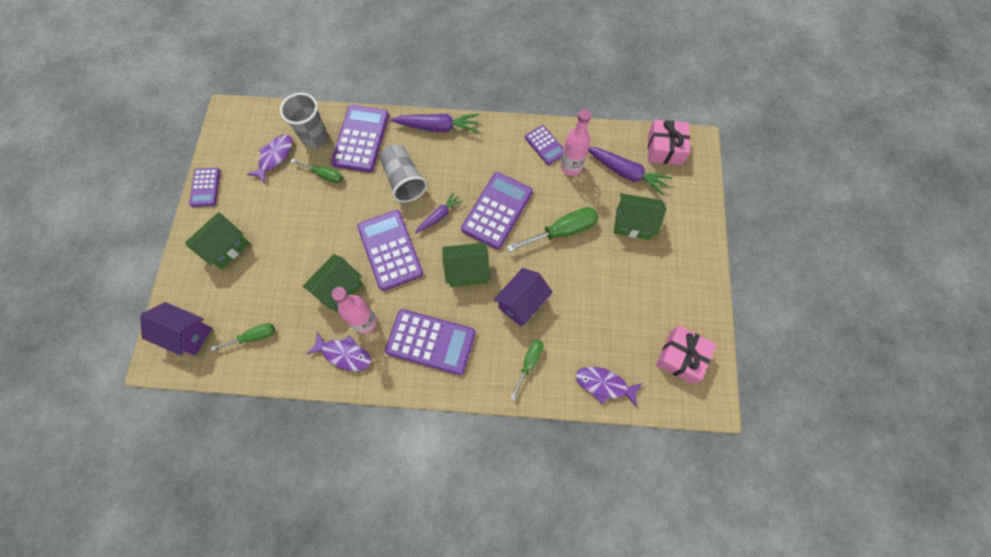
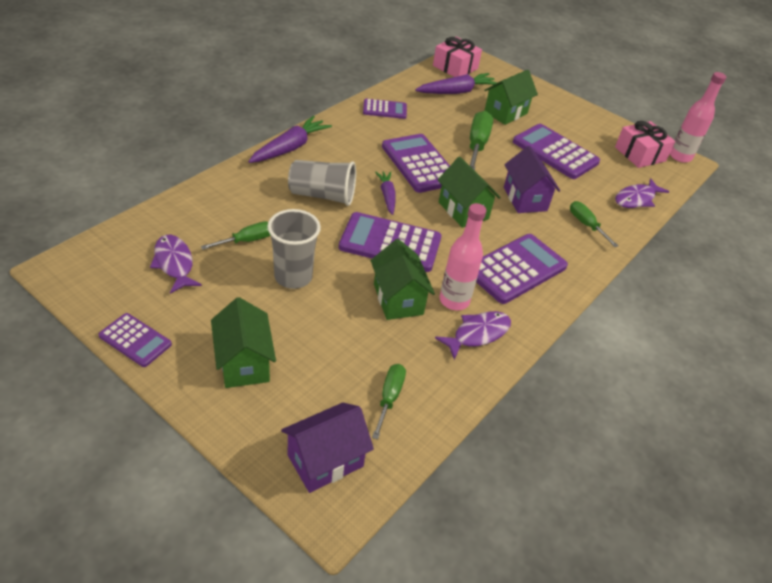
camera: 60 degrees left, 25 degrees down
(315, 137) = (192, 223): grey cup -> grey cup (293, 277)
(361, 139) = (238, 196): purple calculator -> purple calculator (555, 152)
(467, 271) = (463, 210): green house -> green house turned 60 degrees counterclockwise
(571, 166) = (421, 109): pink bottle -> pink bottle (680, 156)

